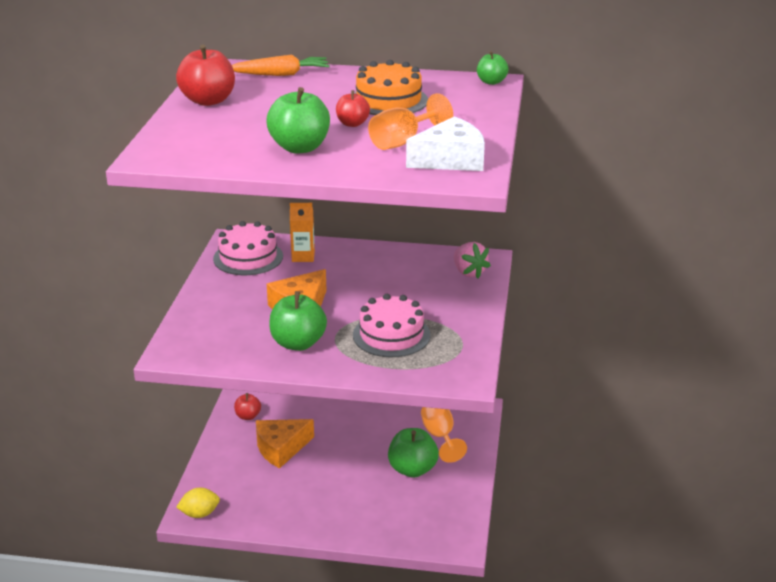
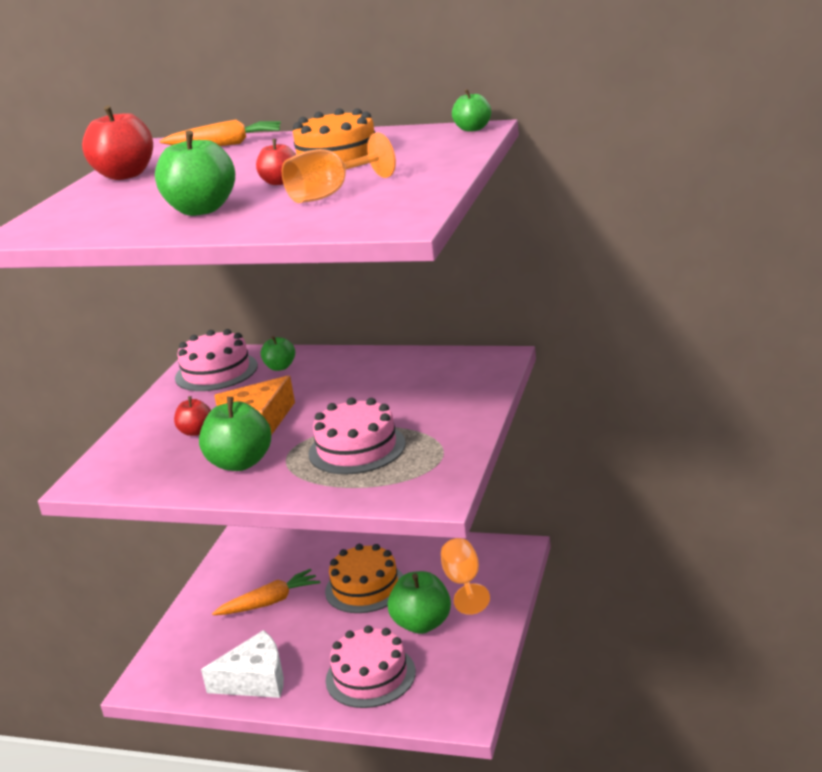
camera: 10 degrees right, 5 degrees down
(199, 514) = (155, 682): yellow lemon -> none
(248, 416) = (240, 566): red apple -> red apple (196, 432)
(281, 448) = (270, 602): orange cheese -> orange carrot
(303, 256) = (280, 367): orange carton -> green apple
(359, 438) = (365, 587): none -> orange cake
(379, 511) = (370, 676): none -> pink cake
(450, 160) = (380, 207): white cheese -> white cheese (255, 680)
(469, 272) = (473, 373): pink strawberry -> none

